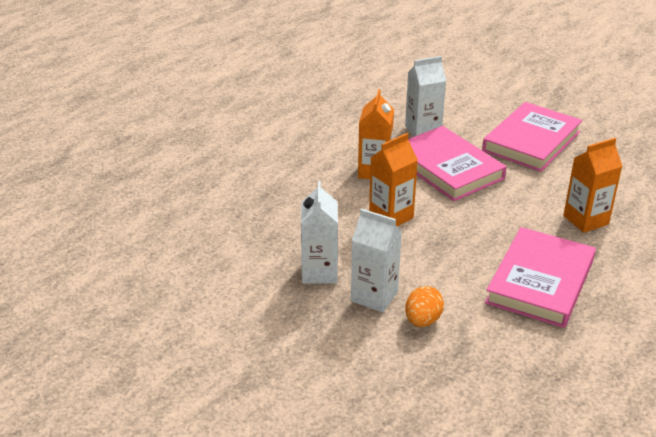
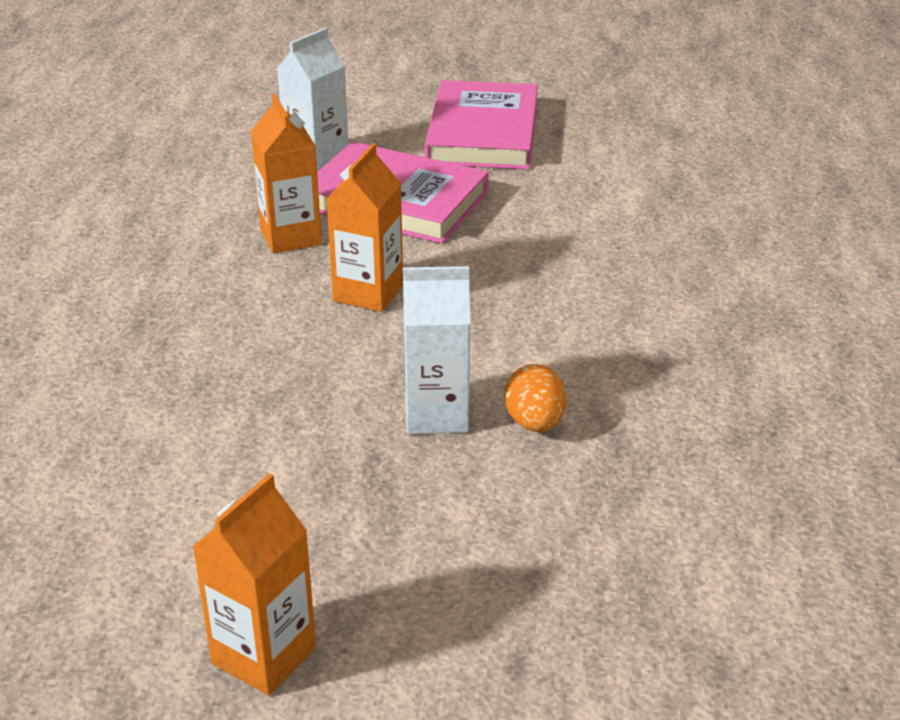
camera: 30 degrees left, 0 degrees up
(319, 272) = (324, 409): white carton -> none
(540, 281) = (647, 313): pink book -> none
(585, 220) = (637, 215): orange carton -> orange carton (264, 655)

